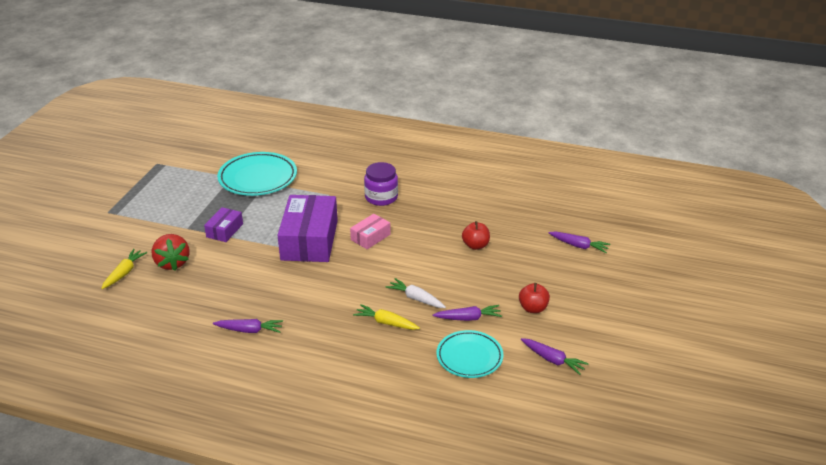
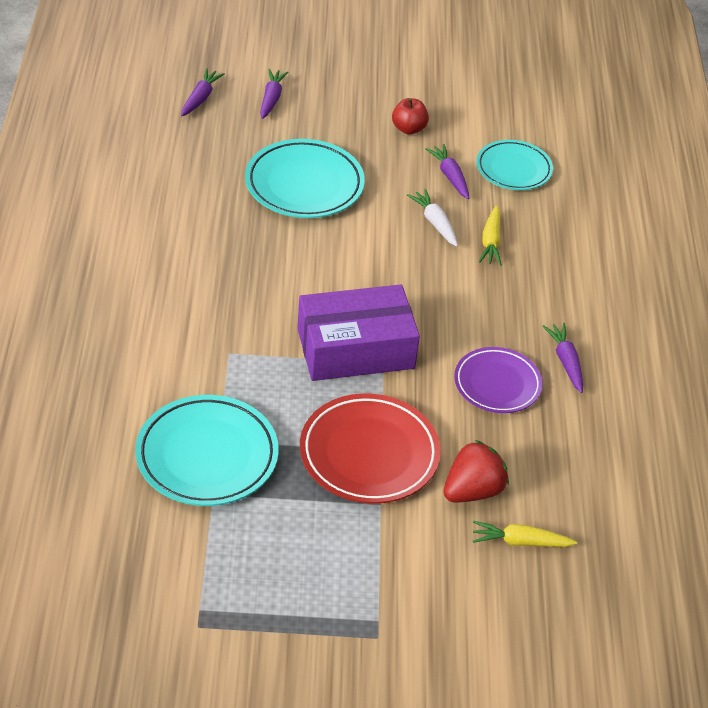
camera: 110 degrees left, 10 degrees up
(224, 230) = (369, 454): purple box -> red plate
(248, 293) = (497, 384): none -> purple plate
(370, 237) = (324, 286): pink box -> none
(381, 197) = (219, 292): purple jar -> none
(416, 298) = (435, 223): white carrot -> white carrot turned 135 degrees clockwise
(475, 245) = (304, 184): red apple -> turquoise plate
(552, 360) = (486, 111): purple carrot -> purple carrot (200, 98)

